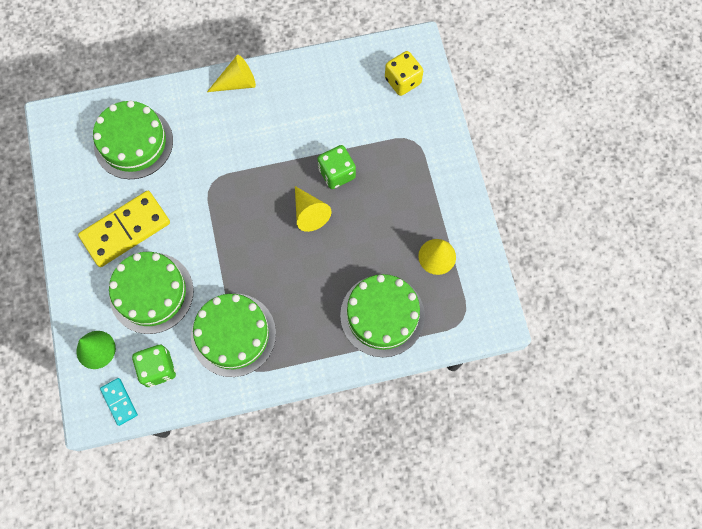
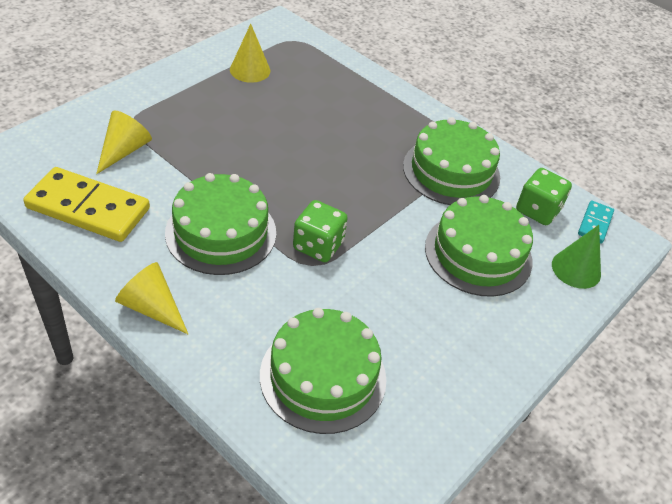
camera: 130 degrees left, 25 degrees down
(125, 230) = (437, 317): yellow domino -> yellow domino (88, 208)
(309, 213) = (279, 168): yellow cone -> yellow cone (124, 151)
(337, 173) = (215, 165): green dice -> green dice (318, 245)
(382, 315) = (336, 84): green cake -> green cake (221, 232)
(402, 81) = (53, 155): yellow dice -> none

